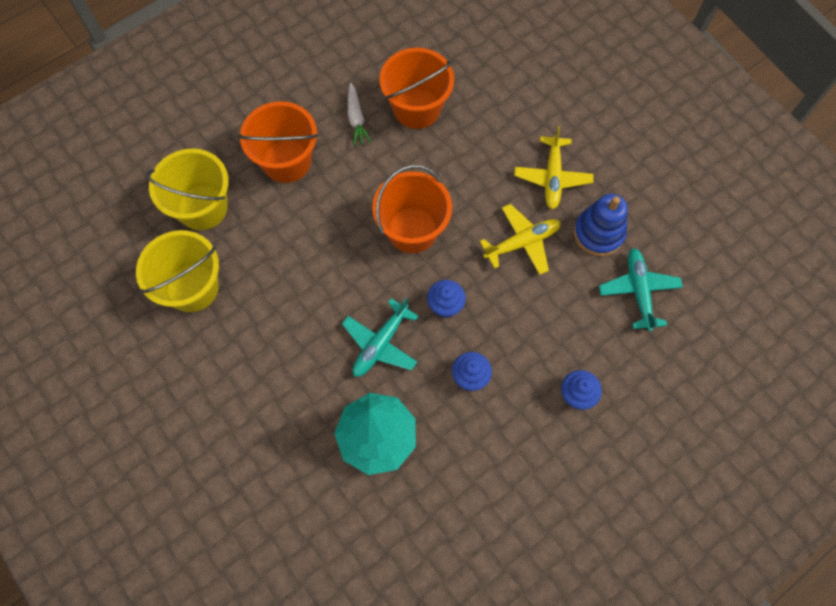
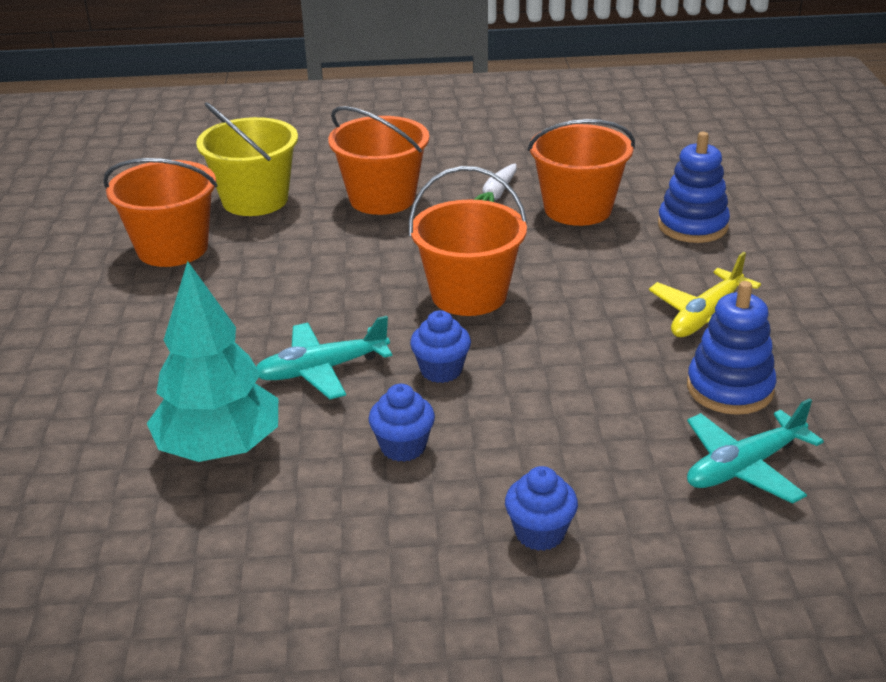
camera: 35 degrees right, 35 degrees down
(192, 288) = (172, 248): yellow bucket -> orange bucket
(494, 91) = (692, 226): none -> blue stacking toy
(522, 242) = (606, 356): yellow plane -> none
(638, 291) = (744, 467): turquoise plane -> turquoise plane turned 150 degrees counterclockwise

